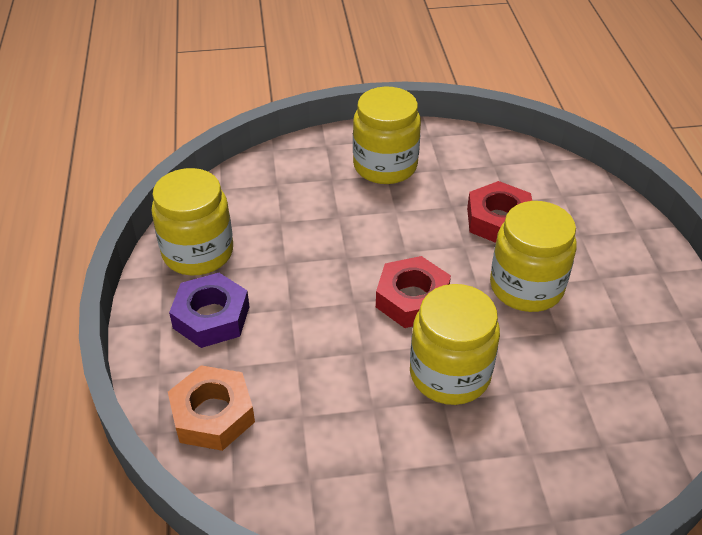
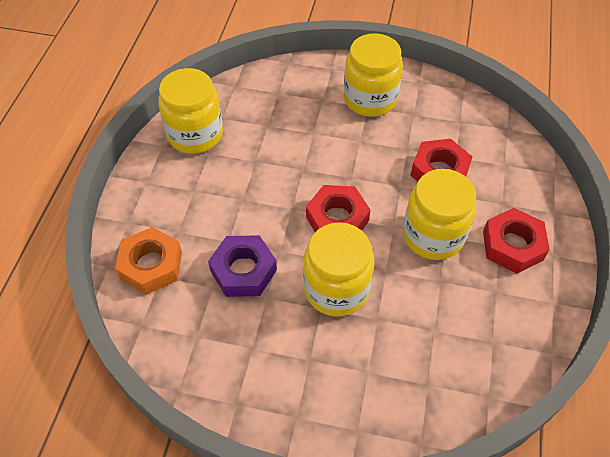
camera: 20 degrees right, 10 degrees up
(211, 317) = (182, 189): purple nut -> purple nut (243, 271)
(613, 273) = (512, 245): none -> red nut

